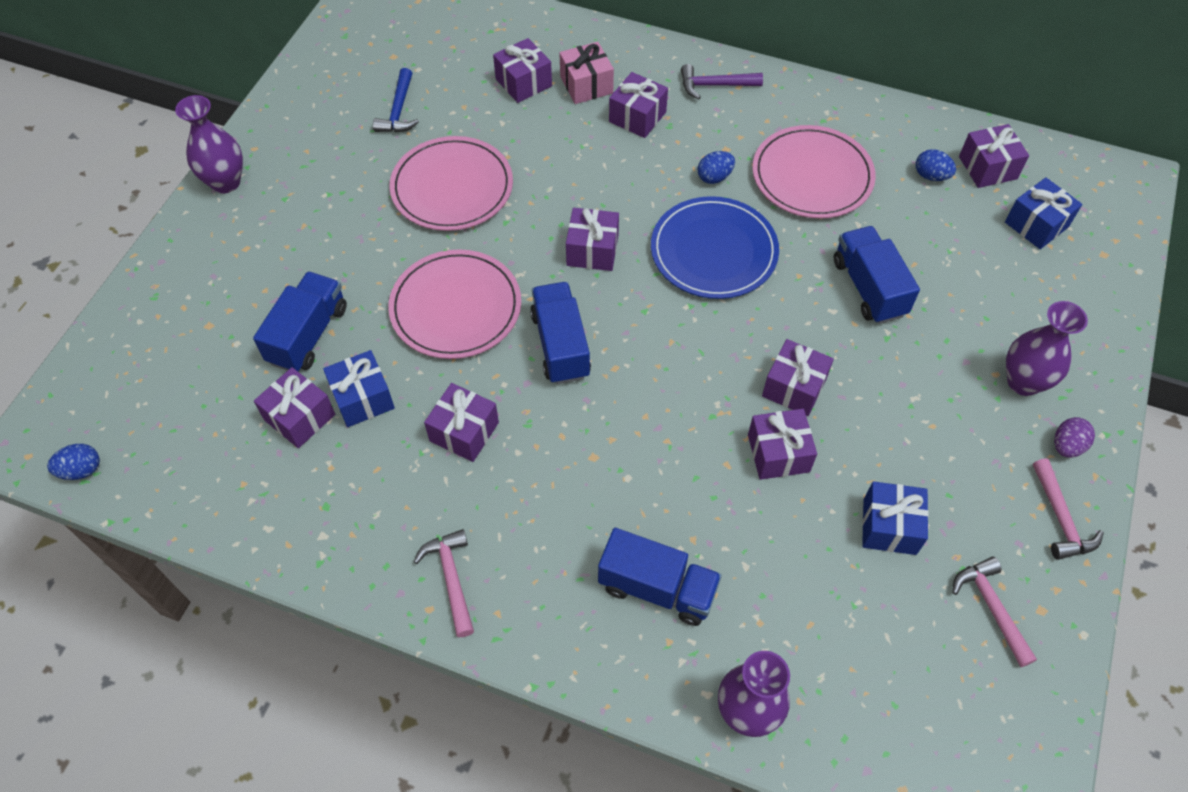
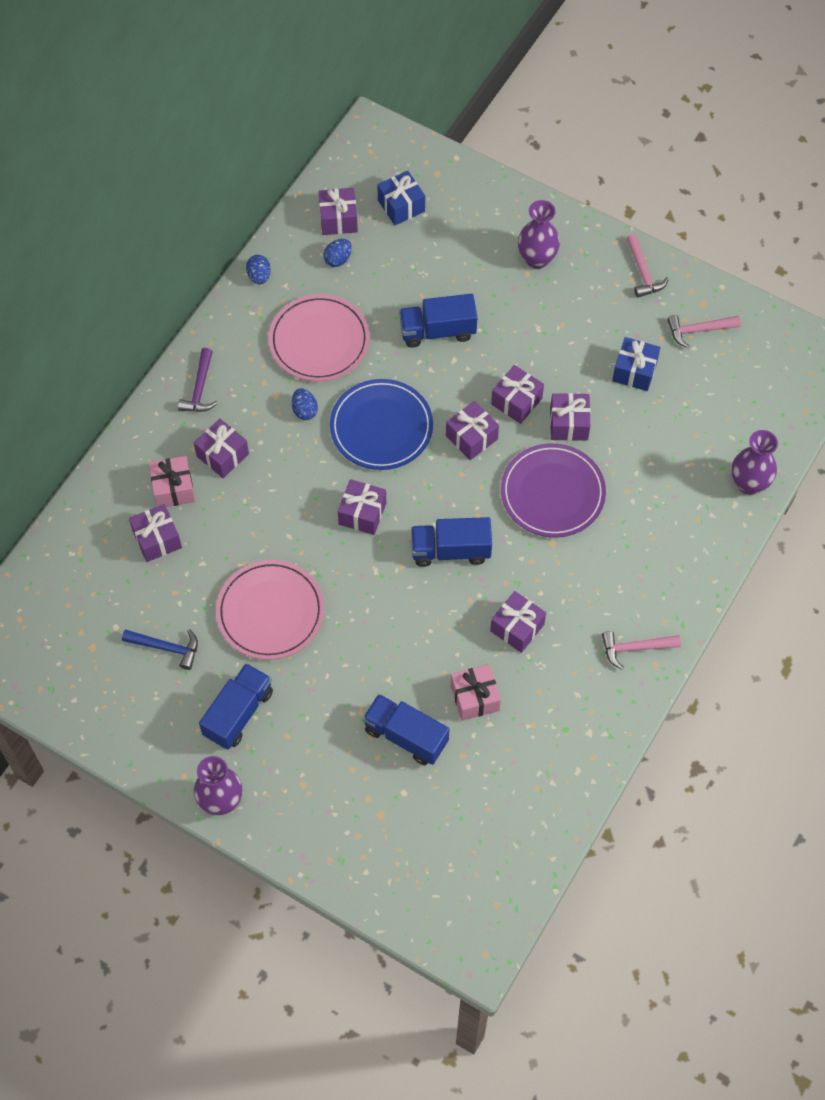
camera: 80 degrees left, 5 degrees up
(81, 470) = (506, 911): blue egg -> blue egg (259, 276)
(300, 417) = (484, 745): purple gift -> purple gift (471, 437)
(363, 398) = (474, 698): blue gift -> pink gift
(456, 307) = (400, 622): pink plate -> none
(657, 588) = (659, 519): blue truck -> blue truck (238, 713)
(668, 447) = (552, 493): none -> purple plate
(1060, 518) = (643, 272): pink hammer -> pink hammer turned 75 degrees clockwise
(1066, 446) = (591, 251): purple egg -> none

